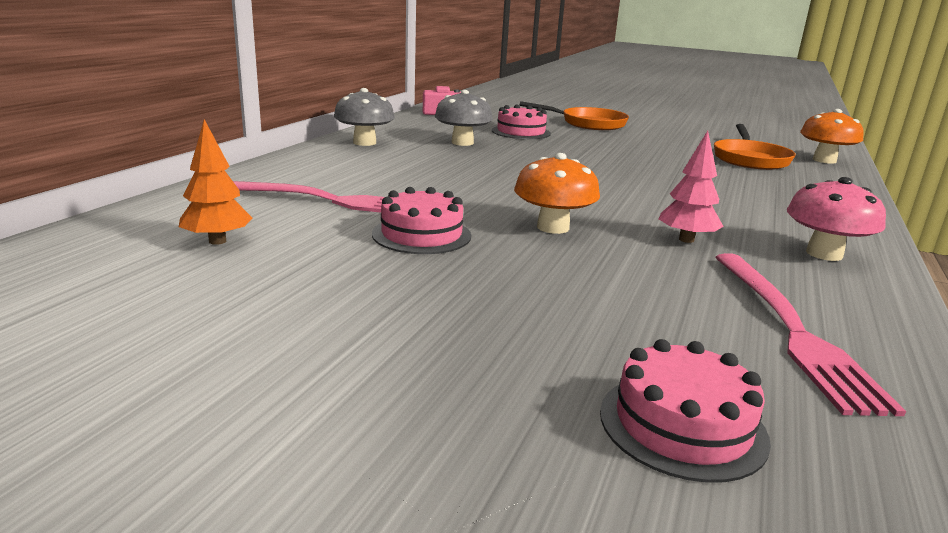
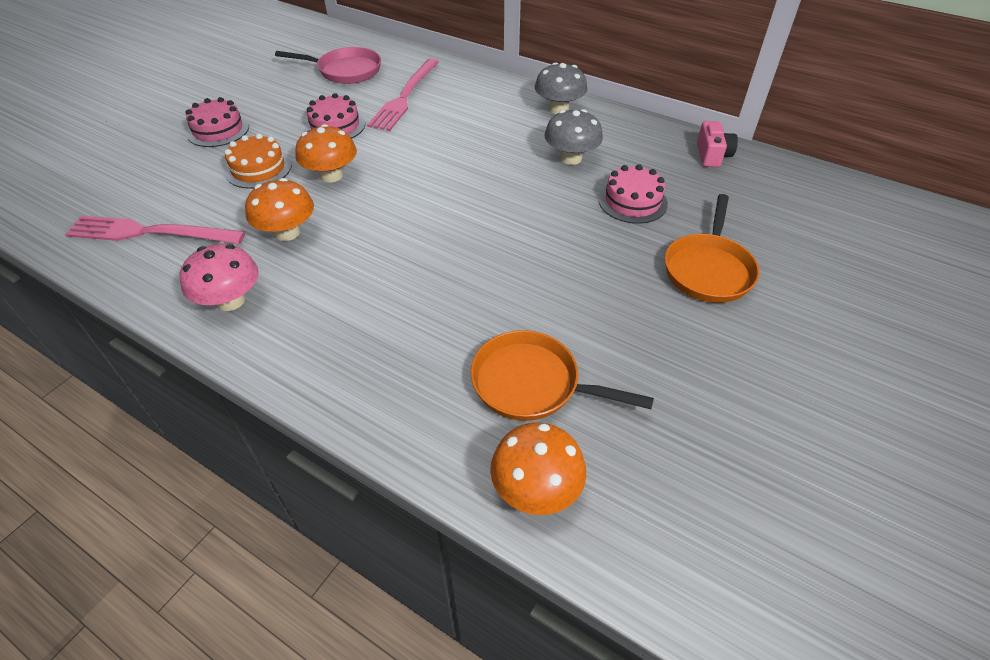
camera: 100 degrees right, 25 degrees up
(217, 241) = (345, 71): orange tree -> pink pan
(566, 273) = (258, 169): none -> orange cake
(682, 425) = (112, 172): pink cake -> pink cake (218, 130)
(686, 240) = (287, 232): pink tree -> orange mushroom

